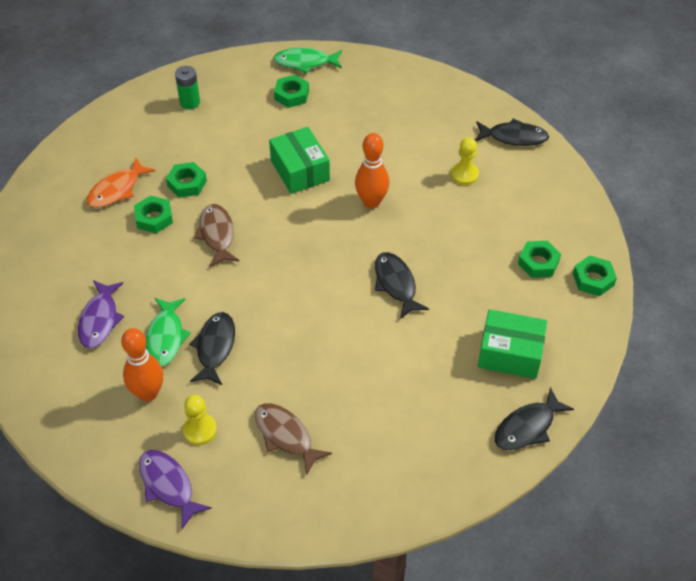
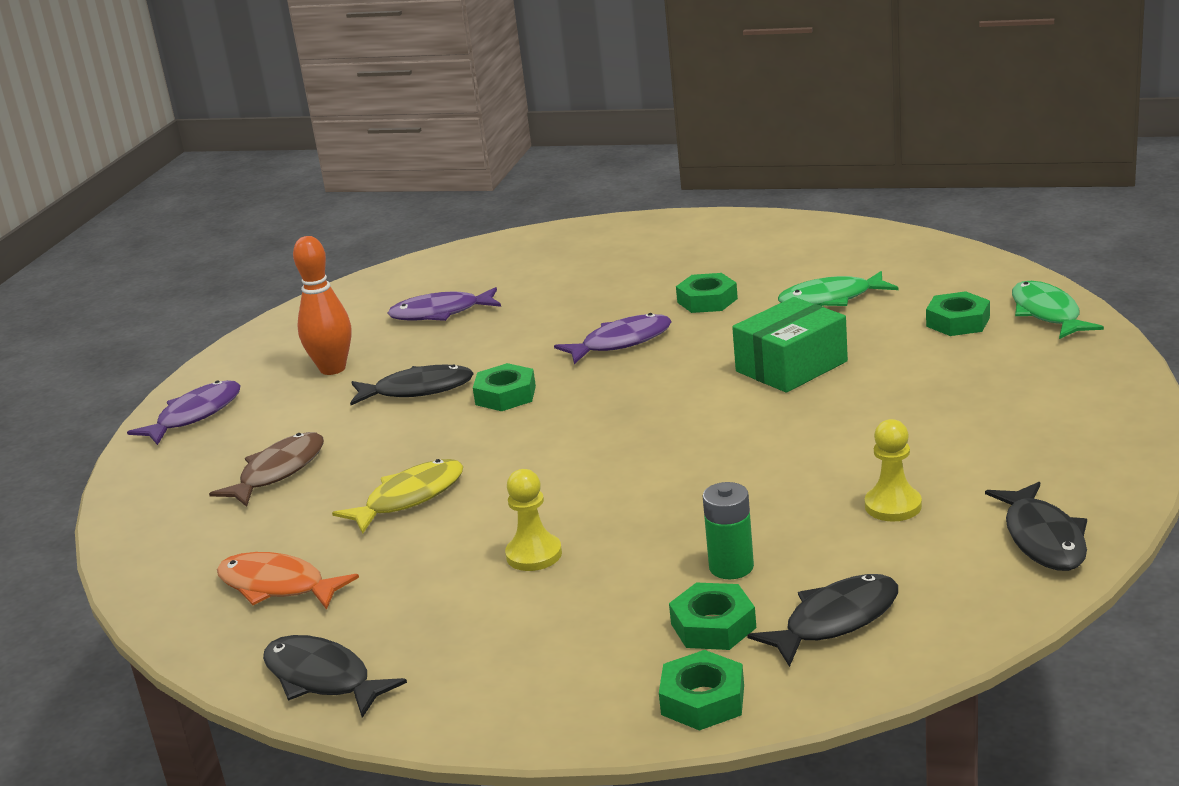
camera: 80 degrees right, 25 degrees down
(117, 190) = (666, 265): orange fish -> orange fish (277, 586)
(154, 218) = (629, 298): green nut -> green nut (505, 395)
(165, 337) = (425, 356): green fish -> green fish (831, 299)
(190, 102) = (872, 262): green battery -> green battery (731, 567)
(200, 430) = (280, 413): yellow pawn -> yellow pawn (534, 555)
(217, 235) = (621, 342): brown fish -> purple fish
(357, 368) = (409, 498): none -> yellow fish
(371, 202) = (761, 436): orange bowling pin -> none
(396, 284) = (591, 494): black fish -> black fish (835, 621)
(510, 353) = (479, 632): green box -> none

